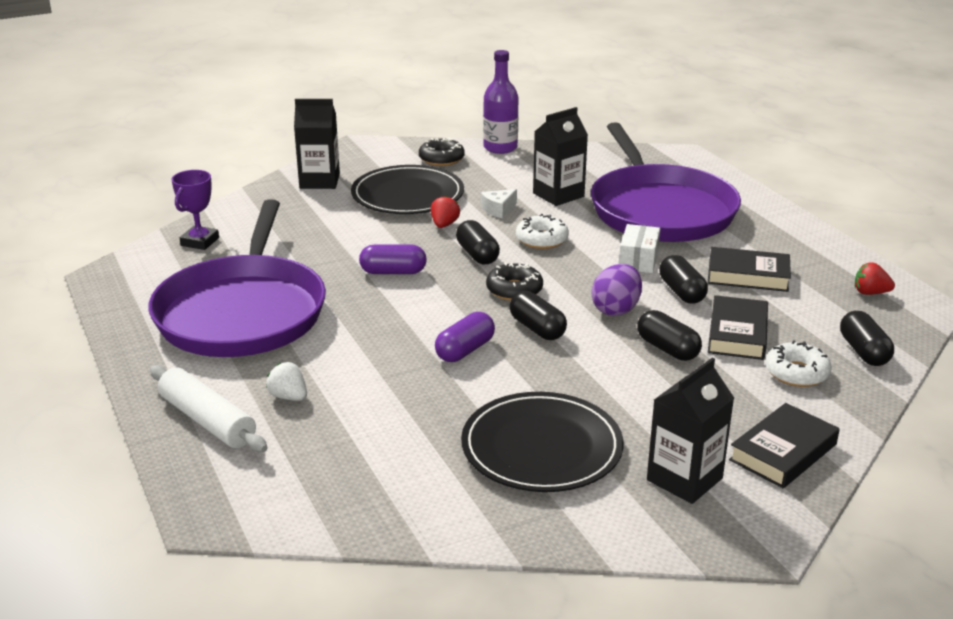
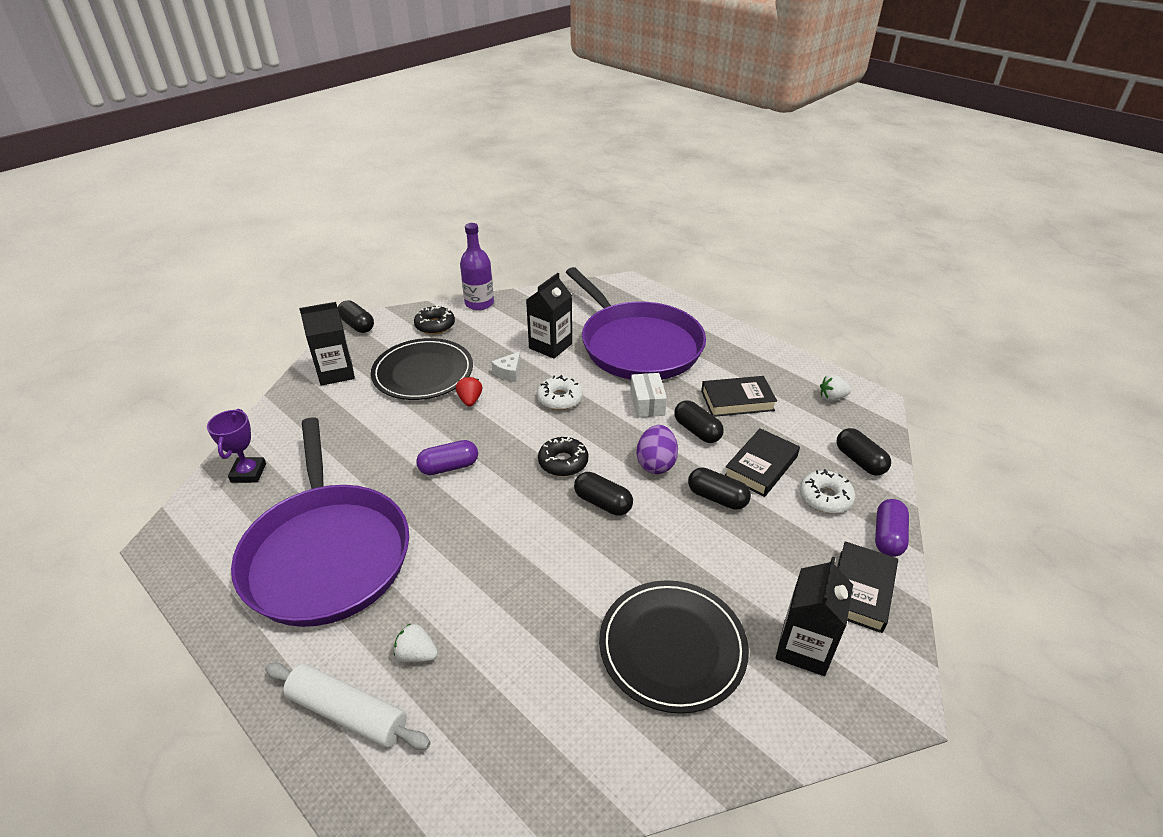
camera: 20 degrees left, 10 degrees up
(465, 350) = (553, 546): purple capsule -> purple capsule (888, 537)
(477, 254) = (513, 428): black capsule -> black capsule (357, 325)
(737, 334) = (761, 466): black book -> black book turned 45 degrees clockwise
(870, 293) = (832, 397): red strawberry -> white strawberry

